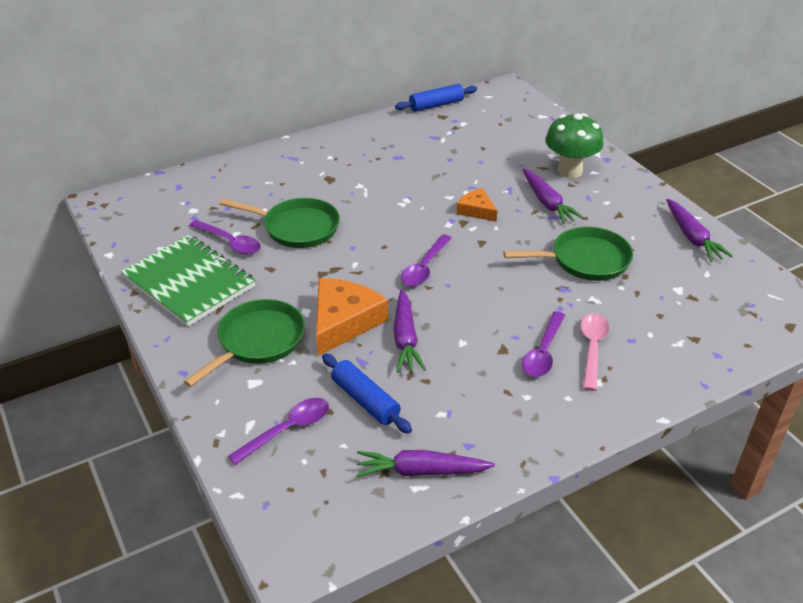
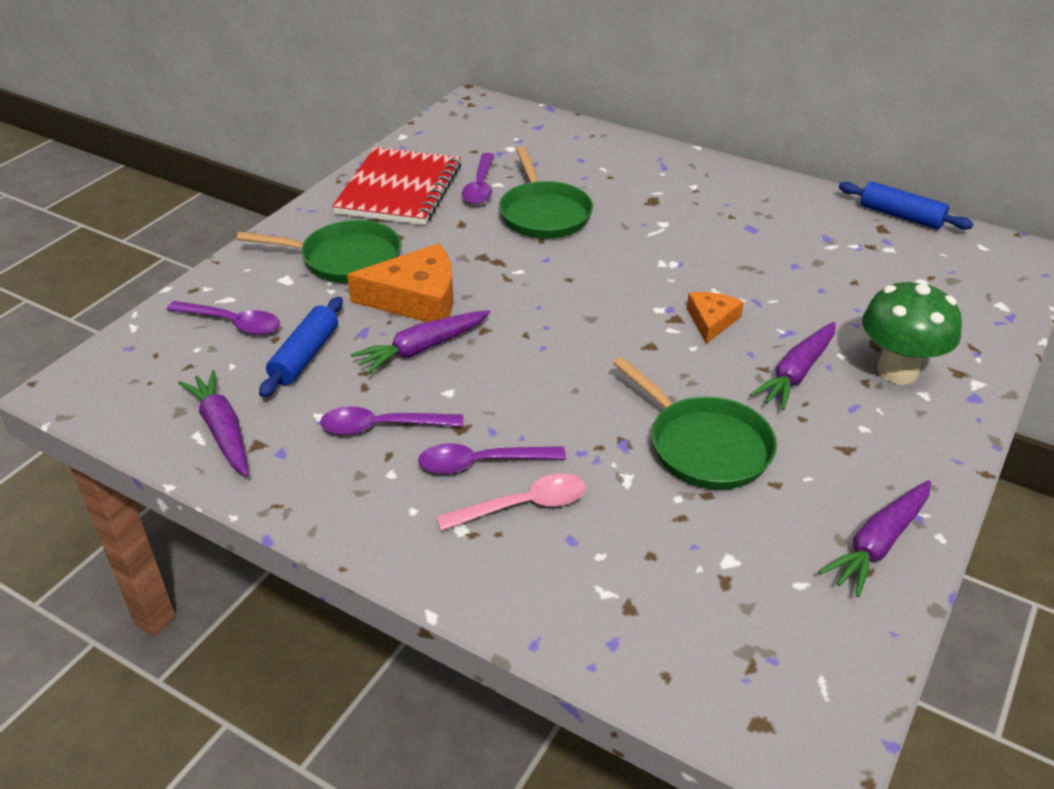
camera: 60 degrees right, 0 degrees up
(189, 282) = (399, 190): green notebook -> red notebook
(425, 267) = (558, 320): purple spoon -> purple spoon (382, 427)

